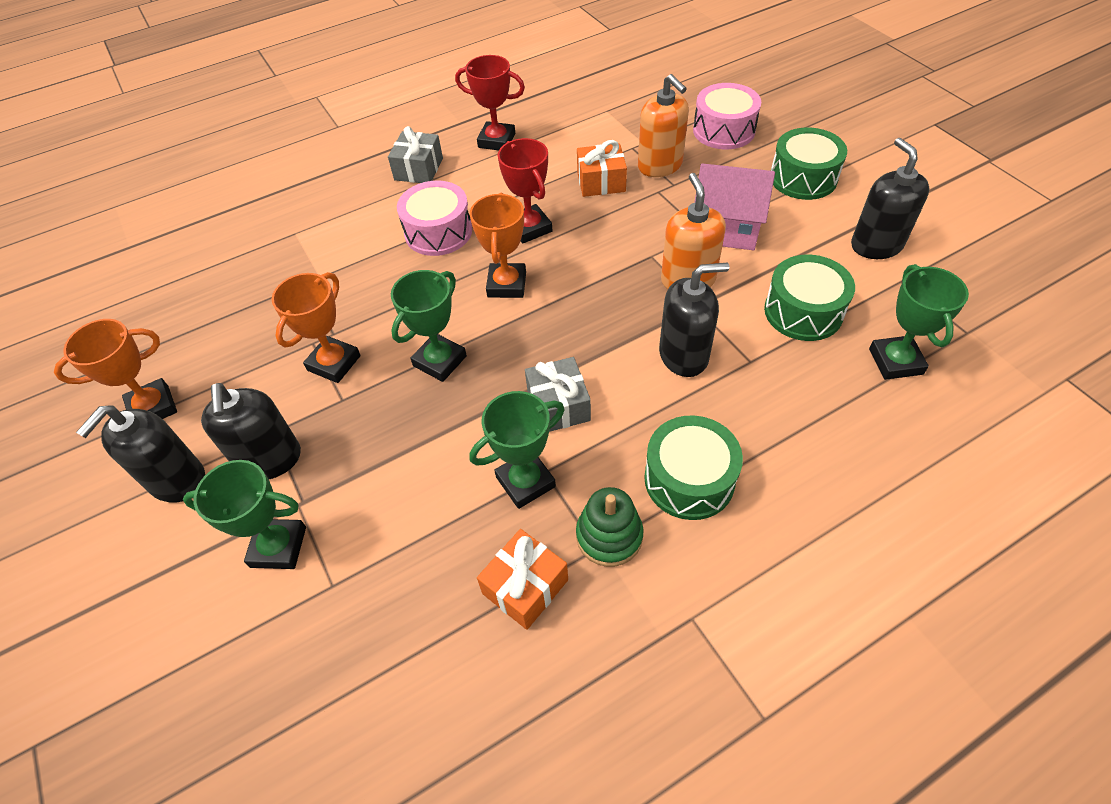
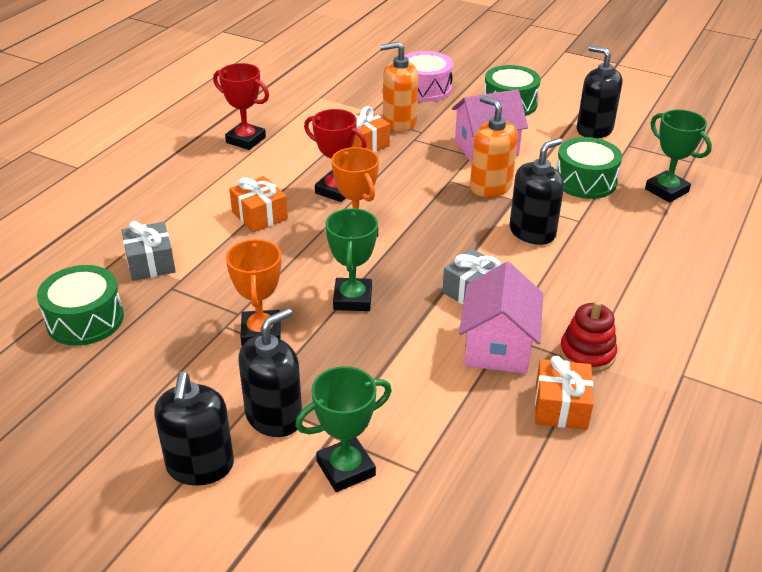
camera: 35 degrees left, 15 degrees down
(153, 407) = (115, 427): orange trophy -> none
(270, 459) = (274, 417): black soap dispenser -> black soap dispenser turned 90 degrees counterclockwise
(419, 169) = (194, 178): grey gift -> grey gift (150, 263)
(438, 232) = (259, 215): pink drum -> orange gift
(496, 141) = (246, 140): red trophy -> red trophy turned 45 degrees clockwise
(525, 482) = (497, 347): green trophy -> pink house
(609, 536) = (587, 353): green stacking toy -> red stacking toy
(660, 165) = (399, 122): orange soap dispenser -> orange soap dispenser turned 150 degrees clockwise
(689, 479) = (606, 301): green drum -> green drum (85, 319)

